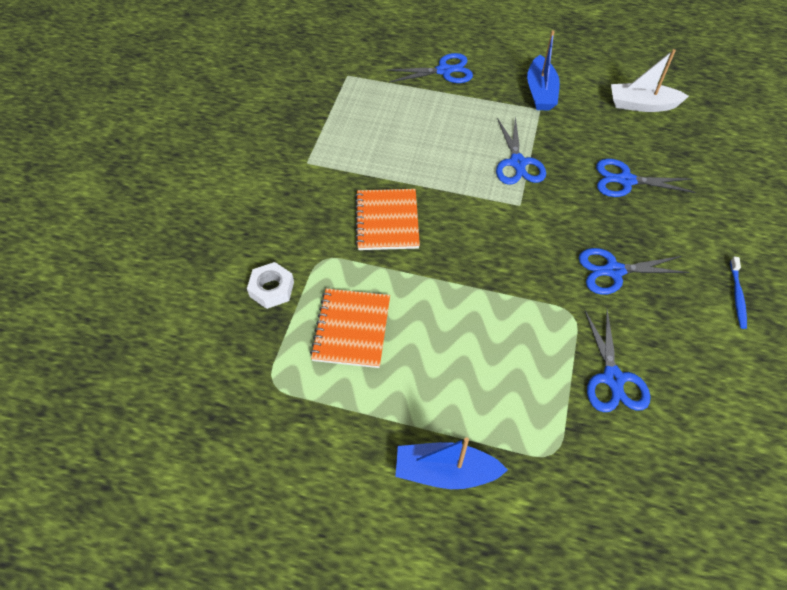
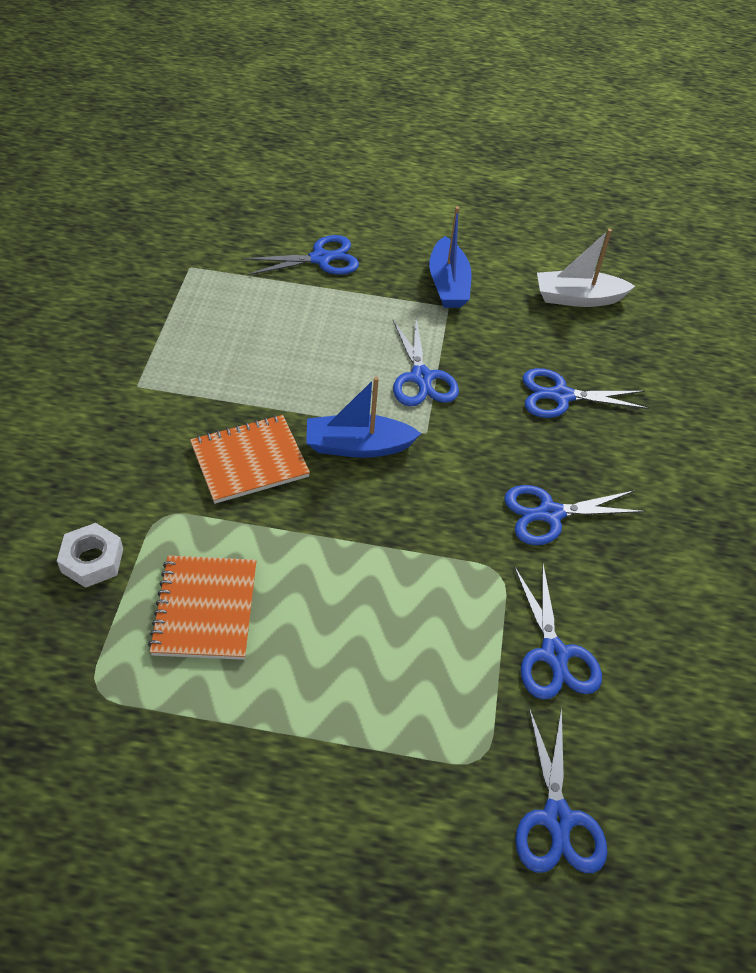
camera: 10 degrees left, 5 degrees down
(387, 221) = (249, 461): orange notebook -> orange notebook turned 75 degrees clockwise
(445, 471) = (338, 794): blue boat -> blue boat (358, 446)
(611, 503) = (557, 819): none -> blue scissors
(737, 296) = (705, 539): blue toothbrush -> none

